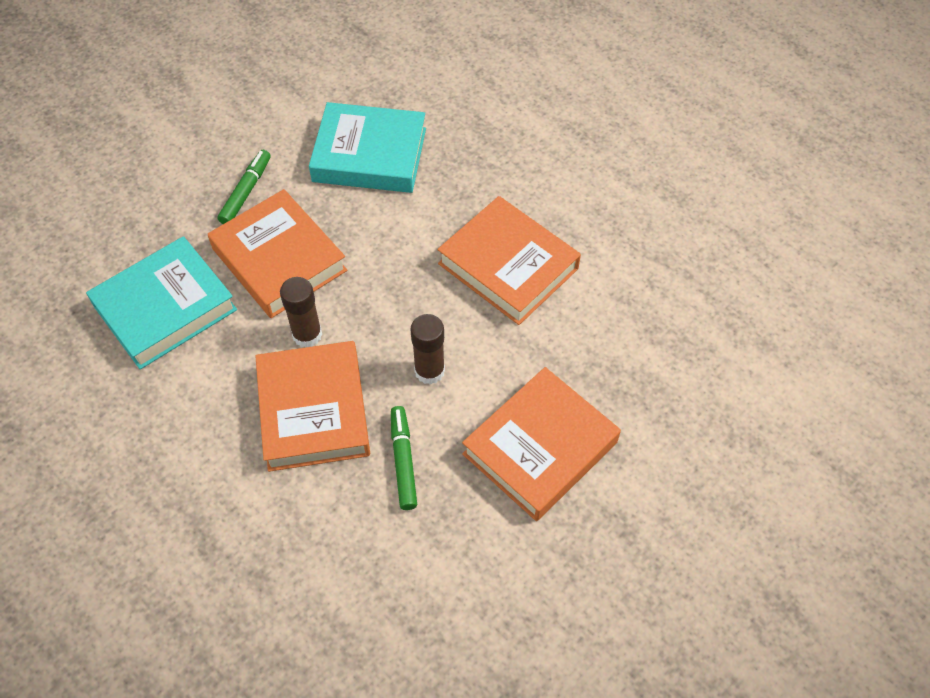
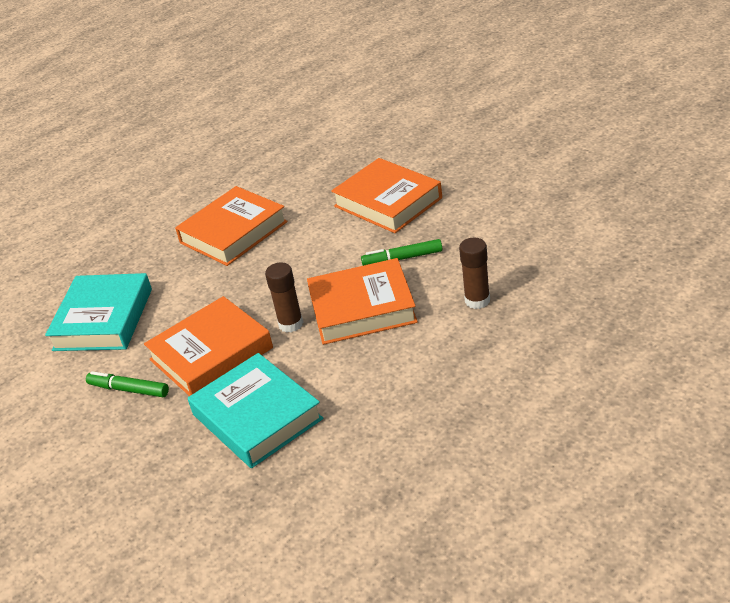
camera: 85 degrees left, 20 degrees down
(429, 371) = (326, 257): brown glue stick -> brown glue stick (477, 300)

